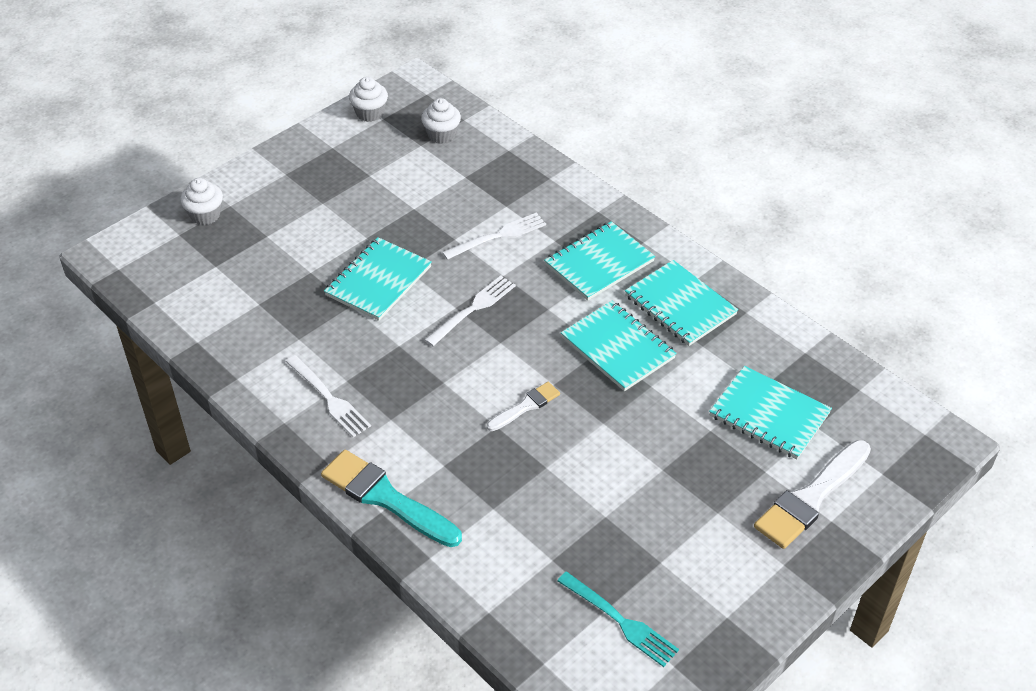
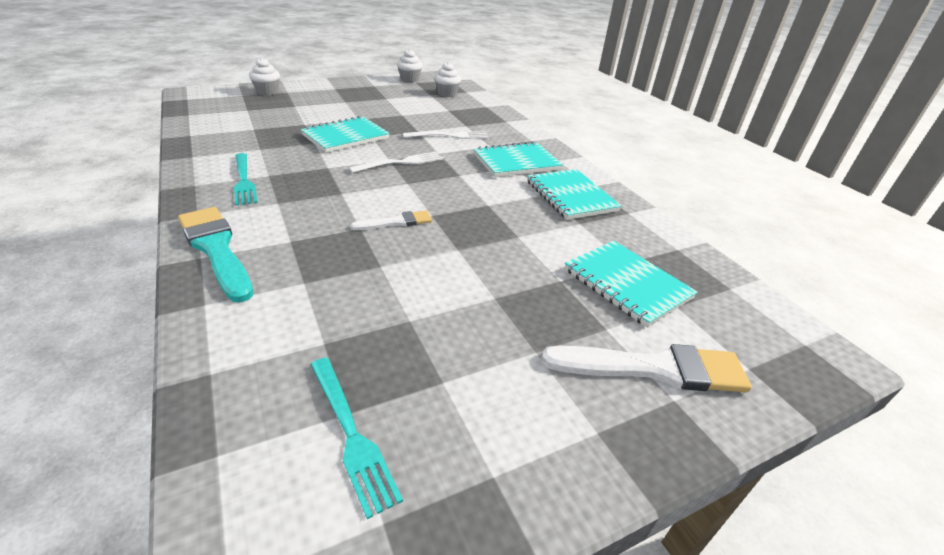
camera: 15 degrees right, 10 degrees down
(329, 398) = (244, 180): white fork -> turquoise fork
(618, 348) = (502, 207): turquoise notebook -> none
(811, 498) = (654, 368): white brush -> white brush turned 150 degrees counterclockwise

